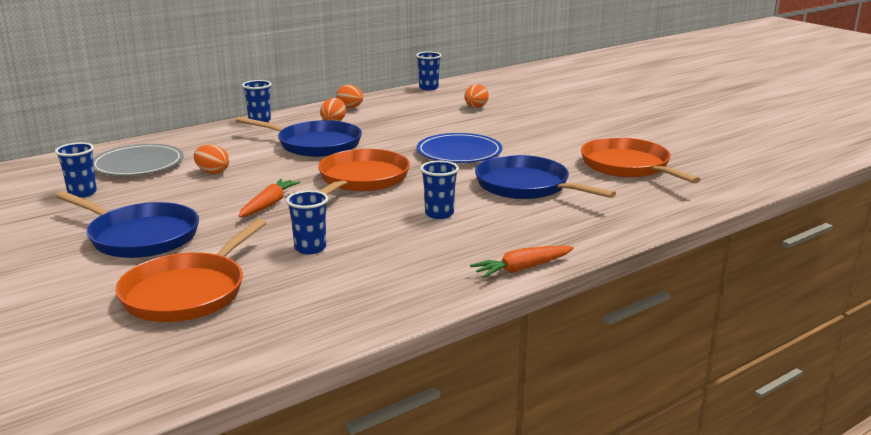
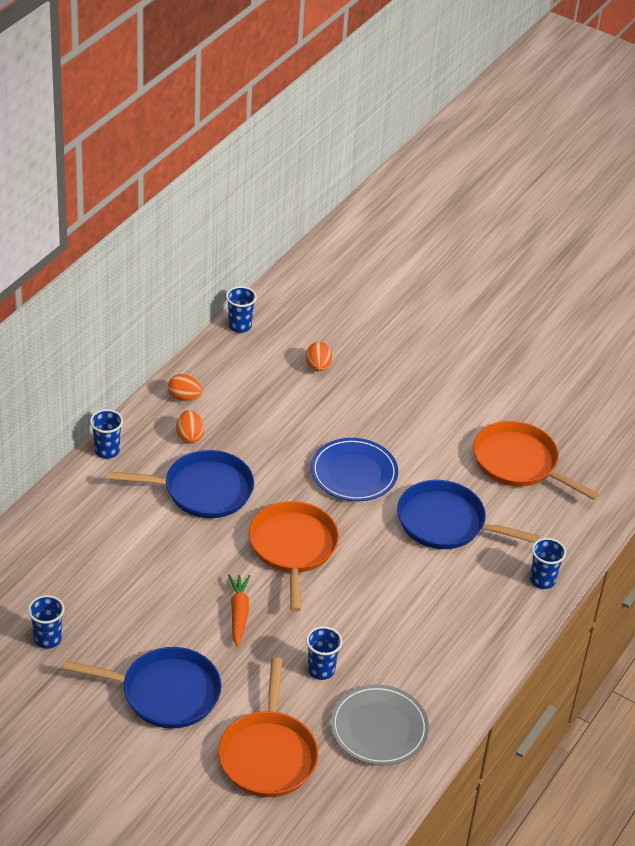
camera: 25 degrees left, 20 degrees up
(138, 164) = (55, 574): grey plate -> grey plate (379, 728)
(212, 172) = (142, 570): orange egg -> none
(439, 214) = (395, 589): blue cup -> blue cup (542, 580)
(522, 269) = (501, 653): orange carrot -> none

